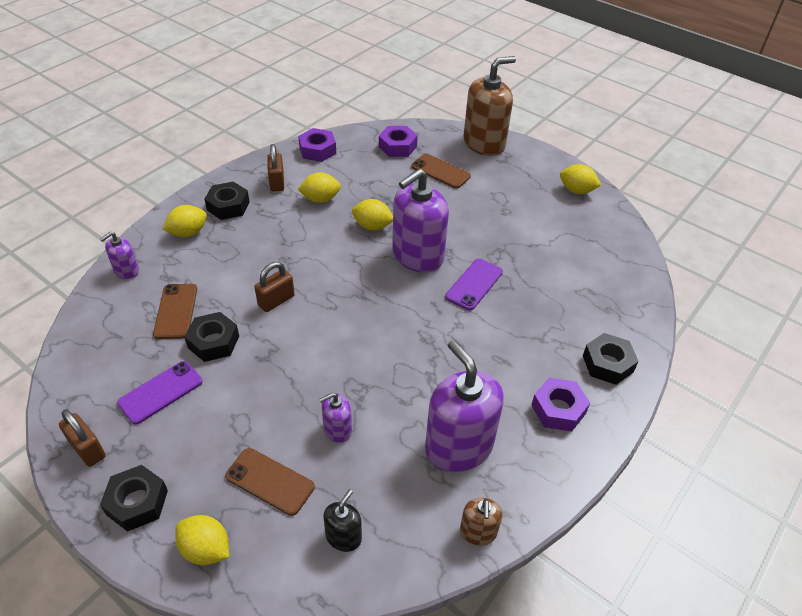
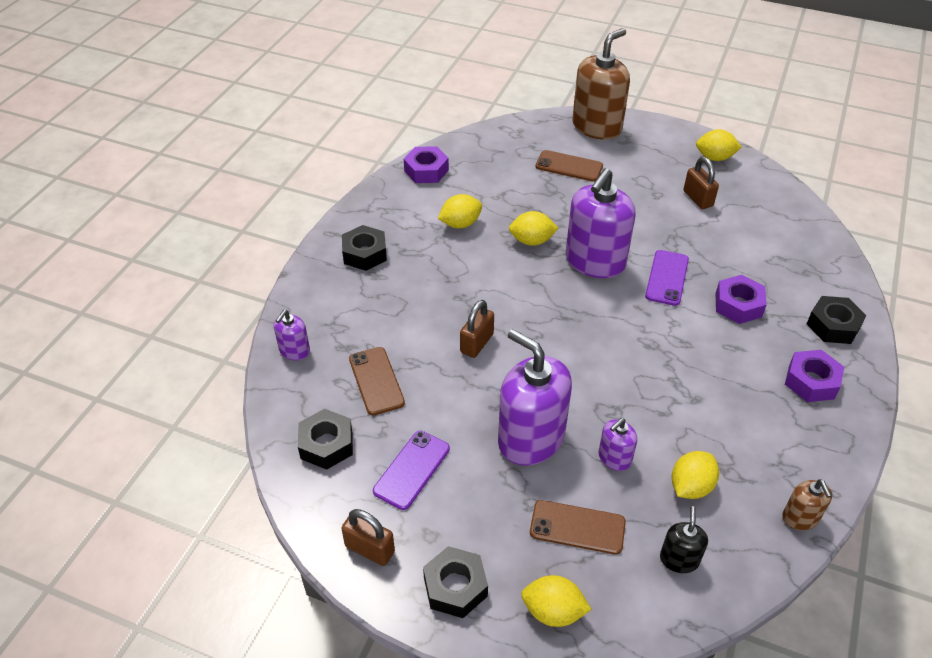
camera: 15 degrees left, 0 degrees up
(188, 233) = (338, 293): yellow lemon -> yellow lemon (691, 486)
(213, 342) = (436, 403): black nut -> black nut (326, 444)
(277, 182) = (403, 216): brown padlock -> brown padlock (698, 198)
(397, 146) = (509, 149): purple nut -> purple nut (738, 305)
(459, 446) = (739, 442): purple soap dispenser -> purple soap dispenser (531, 439)

